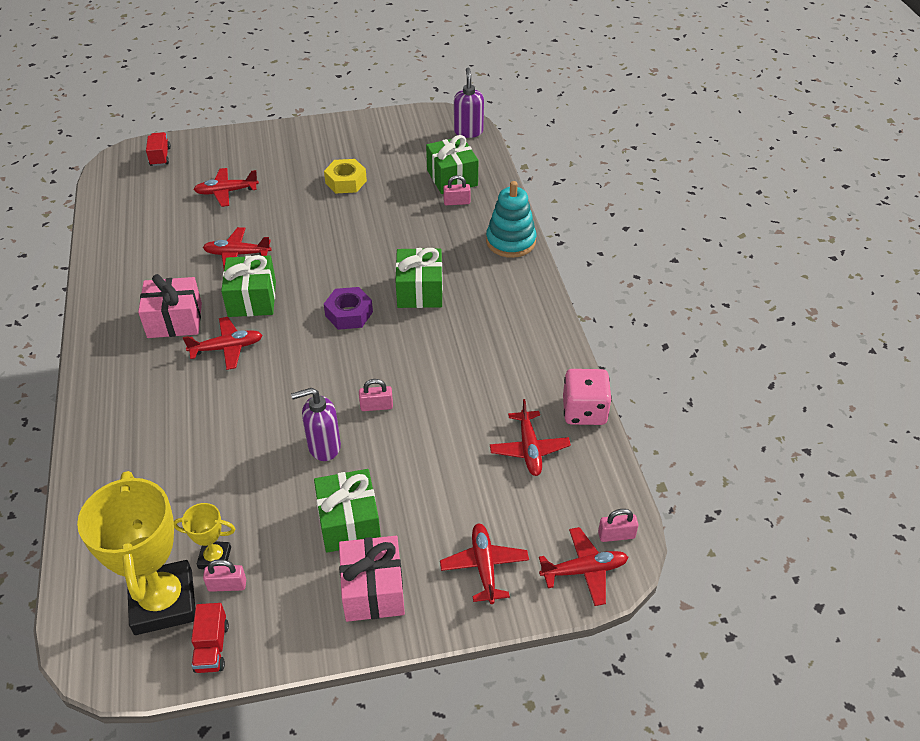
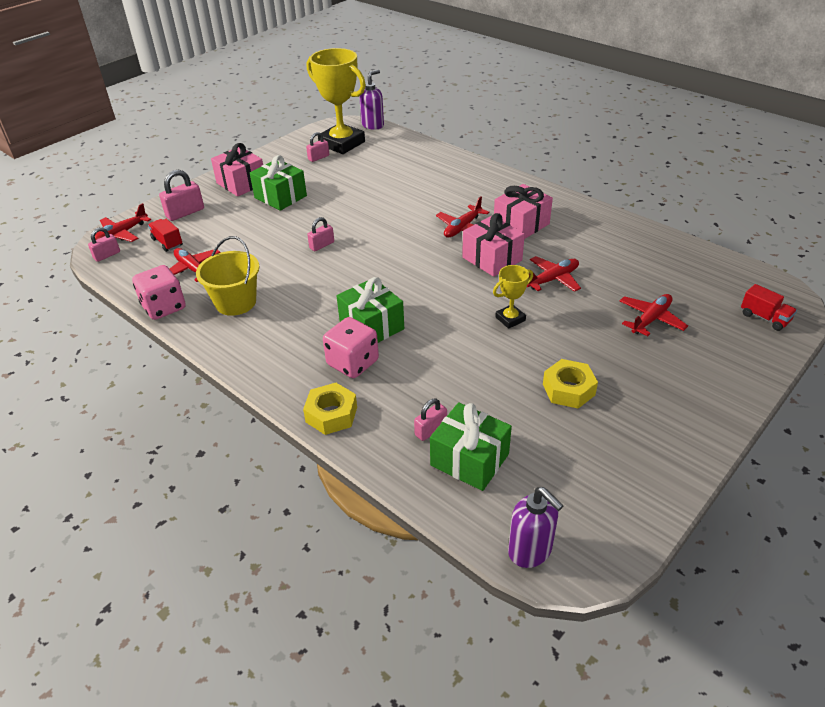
camera: 145 degrees right, 5 degrees down
(212, 647) = (301, 143): red truck -> red truck (167, 242)
(215, 558) = (337, 161): yellow trophy -> yellow trophy (510, 319)
(252, 299) = (492, 259): green gift -> pink gift
(324, 446) = (332, 215): purple soap dispenser -> purple soap dispenser (373, 125)
(349, 314) = (408, 284): purple nut -> none
(463, 269) = (352, 363): none -> pink dice
(484, 566) = (185, 213): red plane -> pink padlock
(510, 241) = (331, 414): turquoise stacking toy -> yellow nut
(513, 378) = (235, 302): none -> yellow bucket

